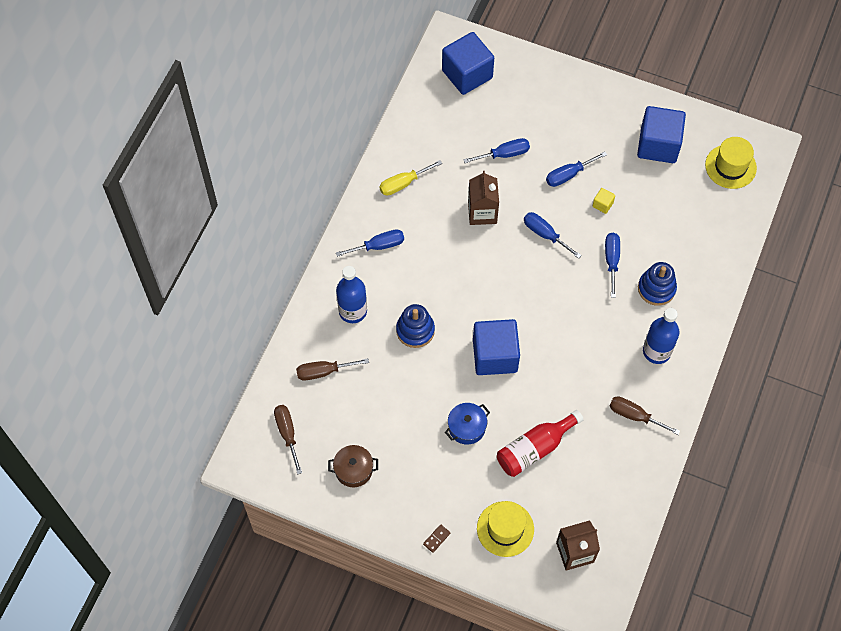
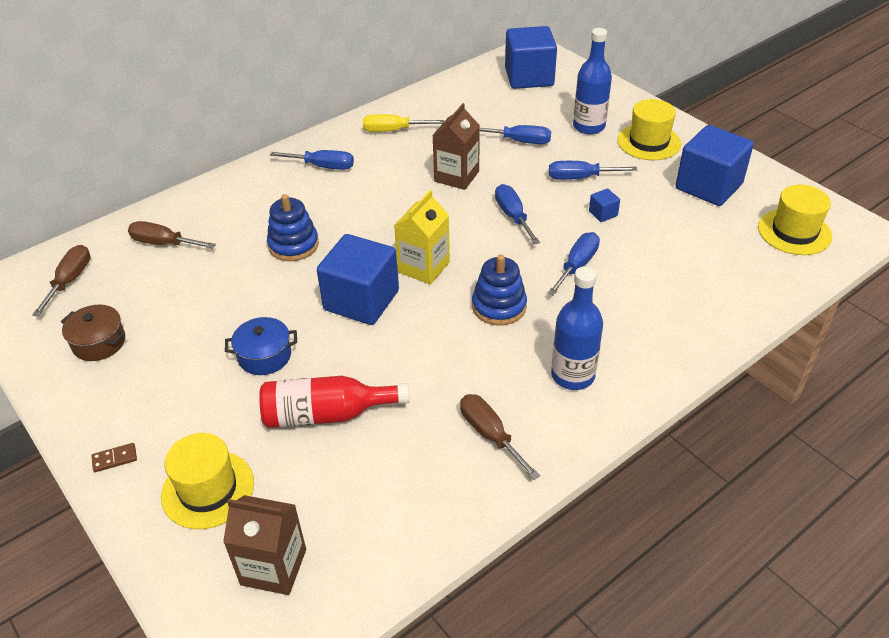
camera: 30 degrees right, 20 degrees down
(353, 311) = (245, 206): blue bottle -> blue bottle (589, 126)
(515, 309) = (424, 267): none -> yellow carton
(596, 115) = (648, 142): none -> yellow hat
(602, 204) = (603, 213): yellow cube -> blue cube
(656, 288) = (617, 311): blue stacking toy -> blue stacking toy (499, 306)

